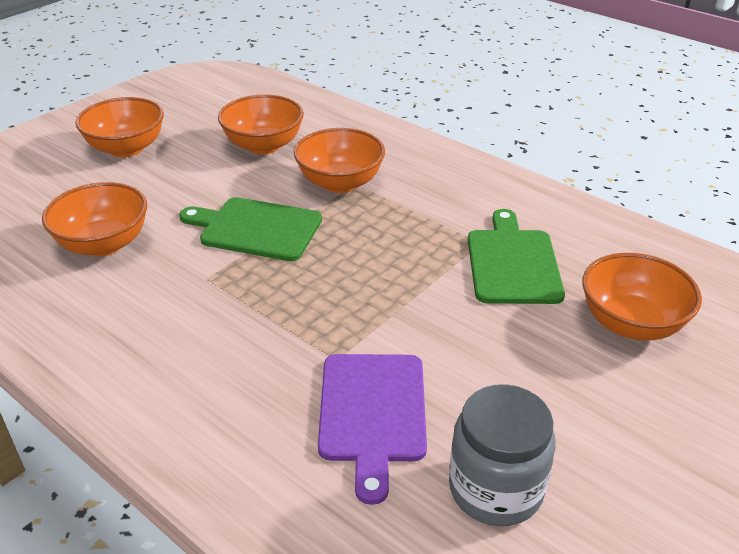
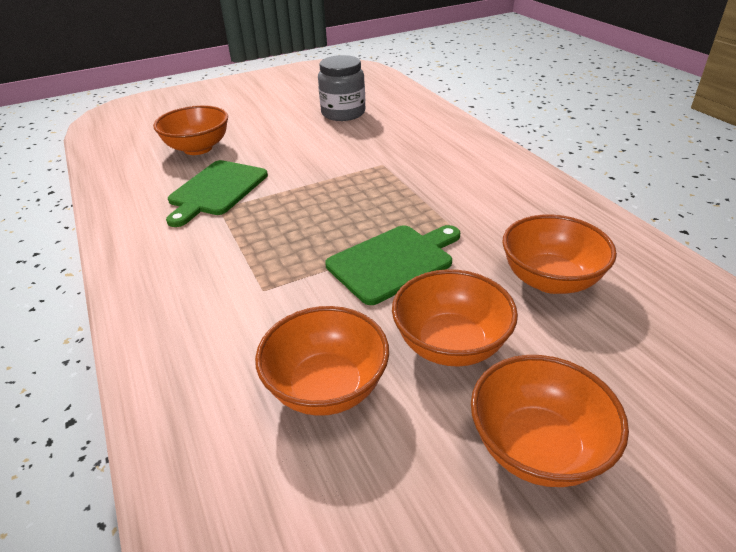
camera: 155 degrees left, 0 degrees up
(256, 229) = (393, 261): green cutting board -> green cutting board turned 75 degrees counterclockwise
(340, 183) = (277, 295): orange bowl -> orange bowl (450, 344)
(373, 413) = (378, 141): purple cutting board -> none

